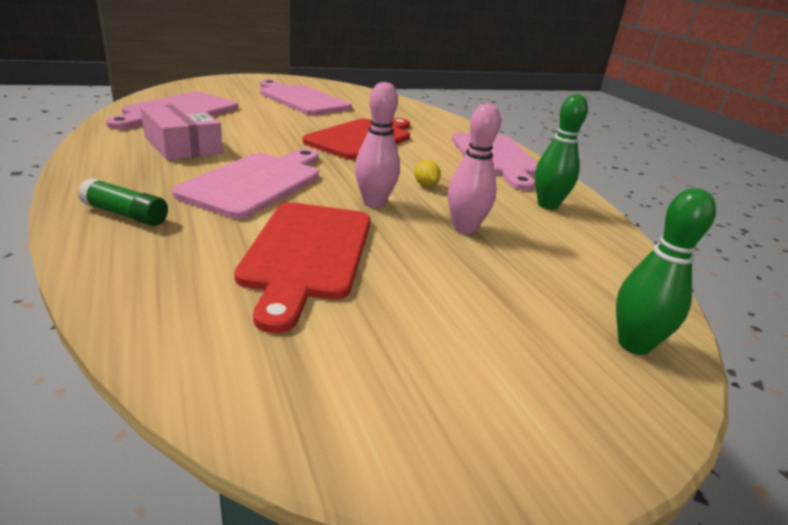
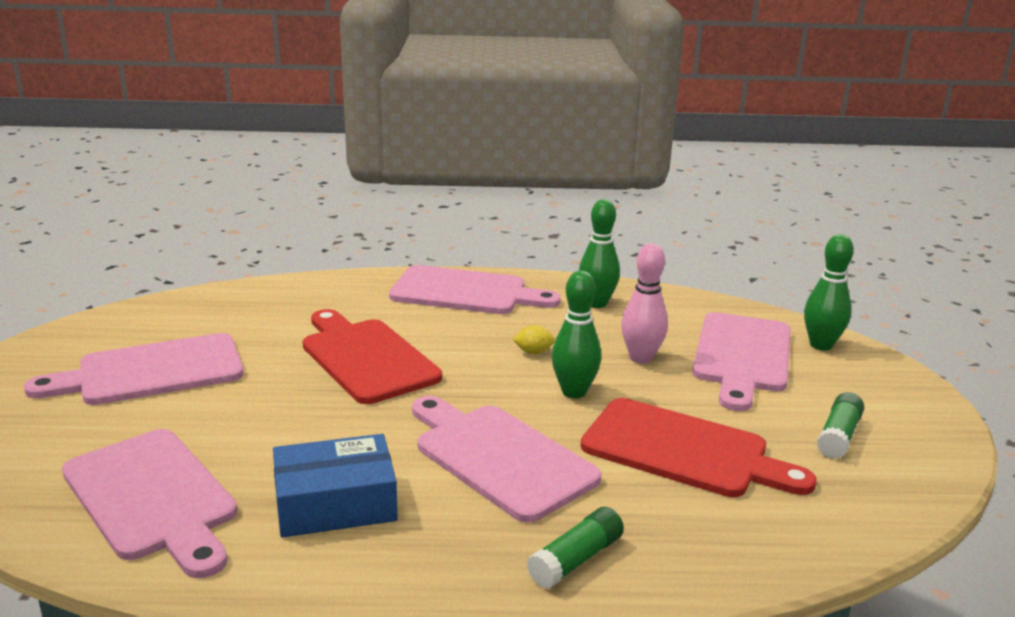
camera: 65 degrees left, 5 degrees down
(183, 145) = (335, 503): pink box -> blue box
(374, 203) = (574, 392): pink bowling pin -> green bowling pin
(400, 354) = (838, 436): none -> green glue stick
(532, 284) = (742, 356): none -> pink cutting board

